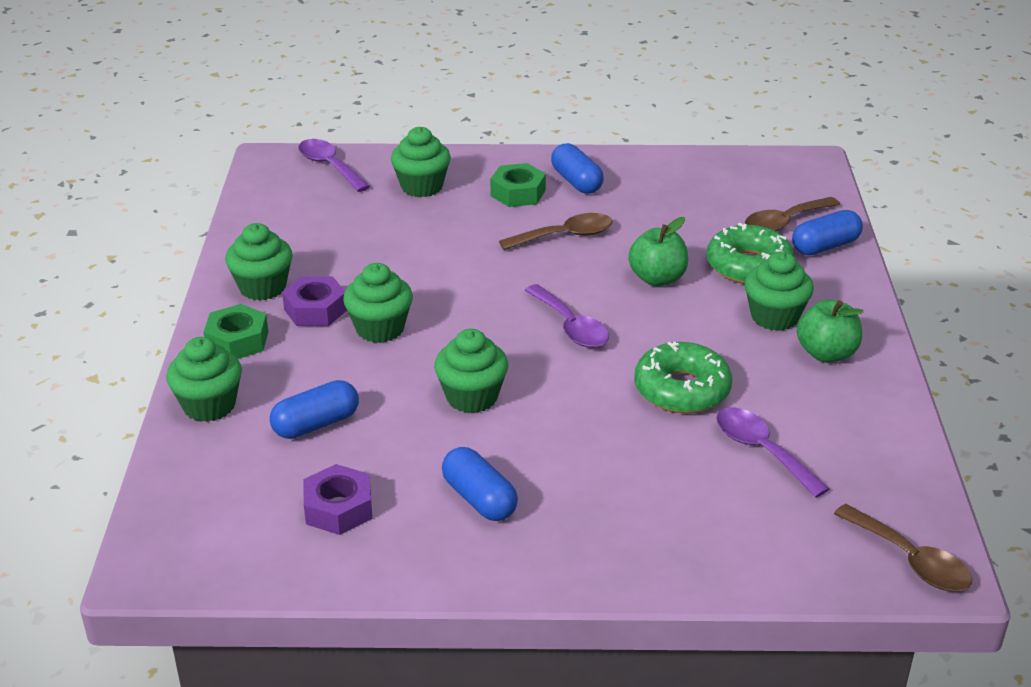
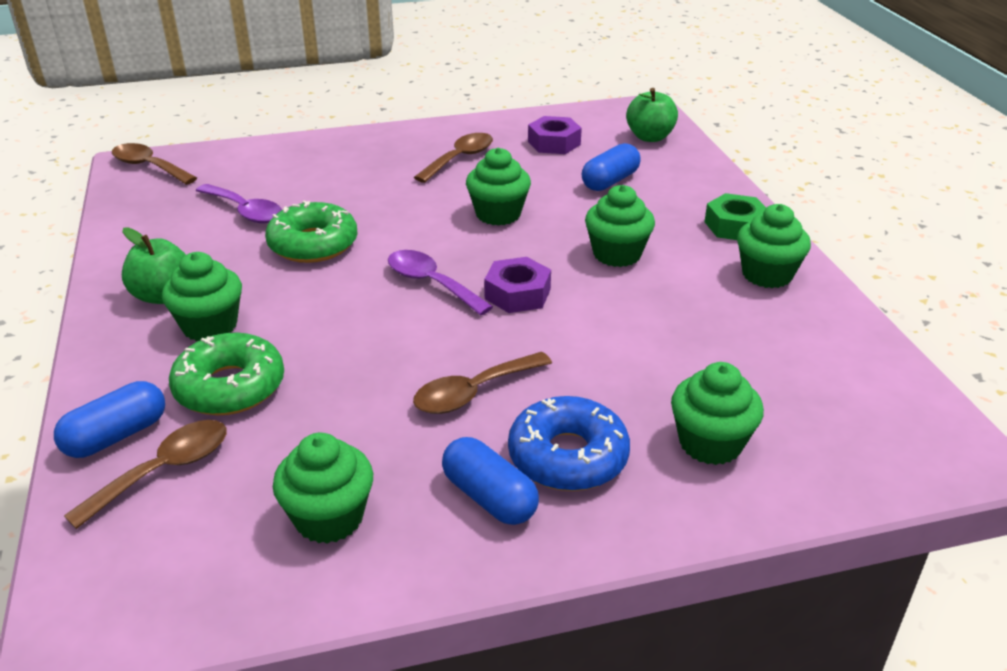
camera: 165 degrees right, 0 degrees up
(209, 405) = (703, 181): green cupcake -> green cupcake (329, 518)
(315, 310) = (693, 261): purple nut -> purple nut (517, 294)
(329, 166) = (872, 458): purple spoon -> none
(479, 499) = (460, 158): blue capsule -> brown spoon
(518, 193) = (568, 457): green nut -> blue donut
(657, 278) = (345, 351): green apple -> green apple (650, 137)

